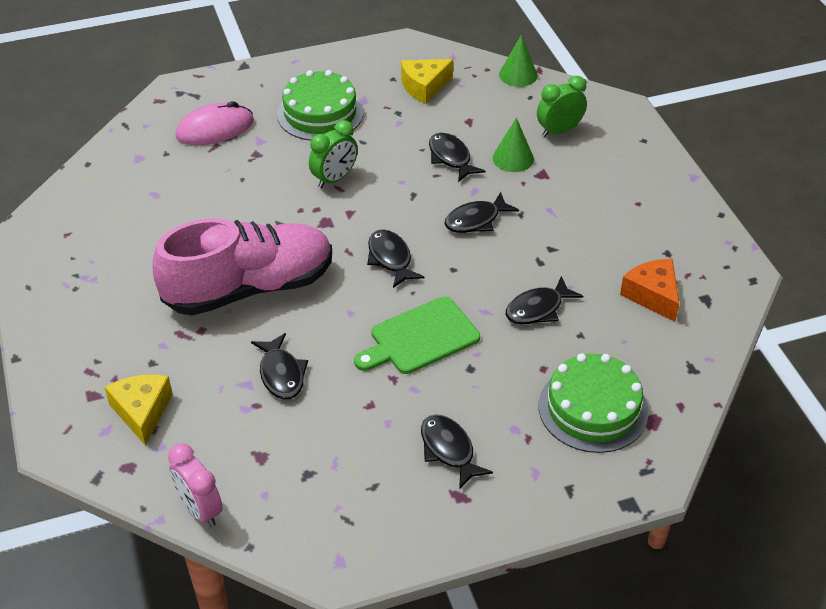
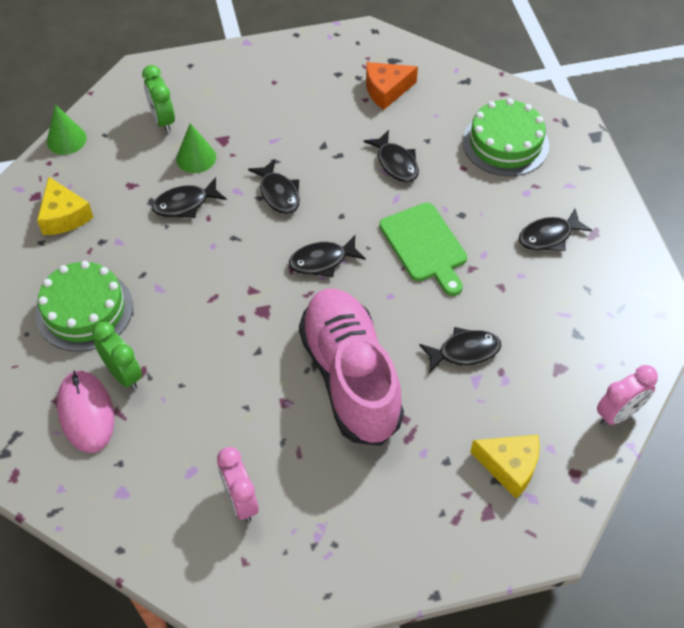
camera: 85 degrees left, 10 degrees up
(123, 226) = (240, 501): none -> pink clock
(142, 412) = (509, 466): yellow cheese -> yellow cheese turned 150 degrees counterclockwise
(334, 179) = (198, 301): green clock -> green clock (123, 374)

